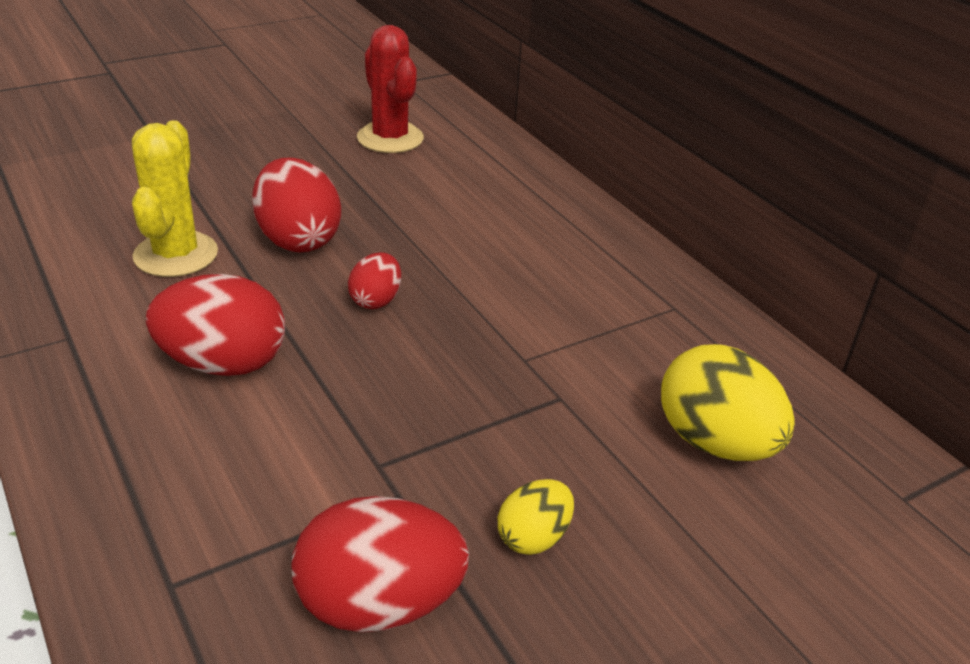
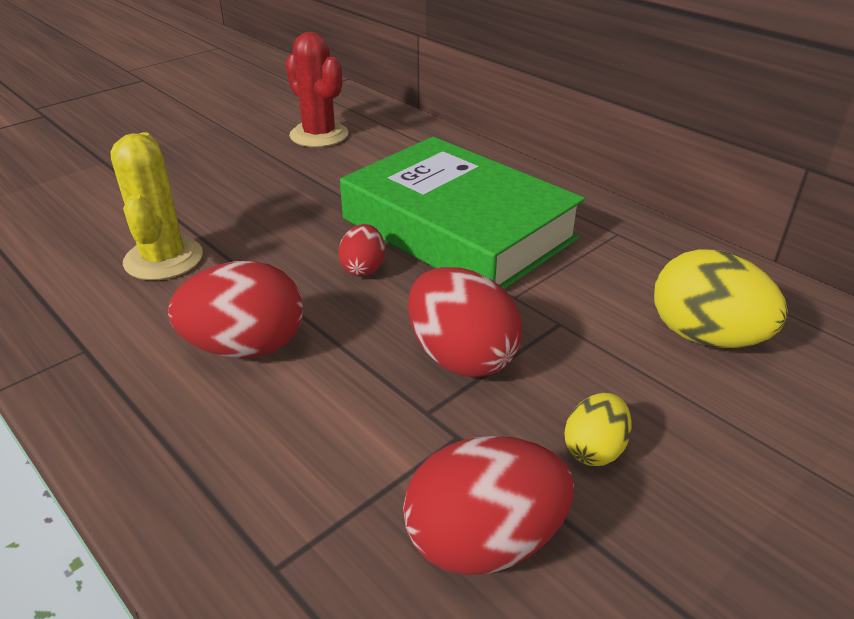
camera: 10 degrees left, 0 degrees up
(298, 239) = (272, 229): red egg -> red egg (461, 357)
(497, 272) = (458, 228): none -> green book

